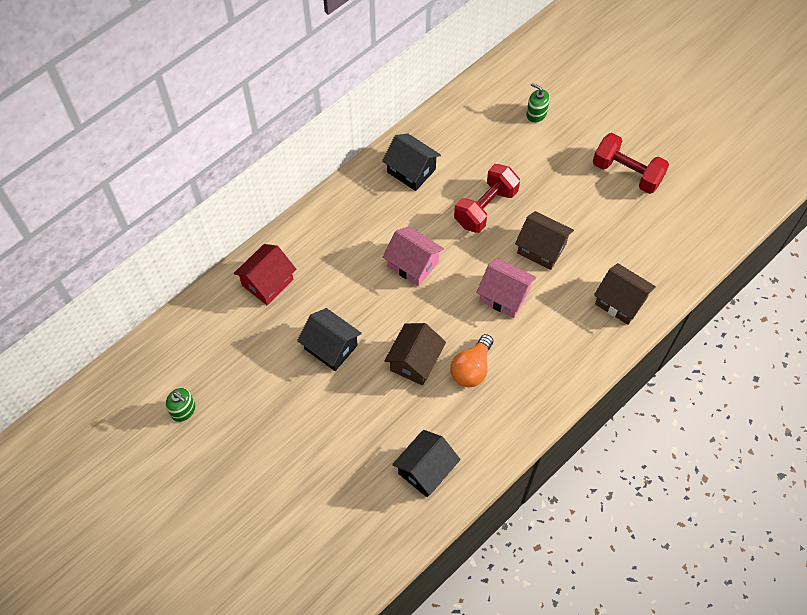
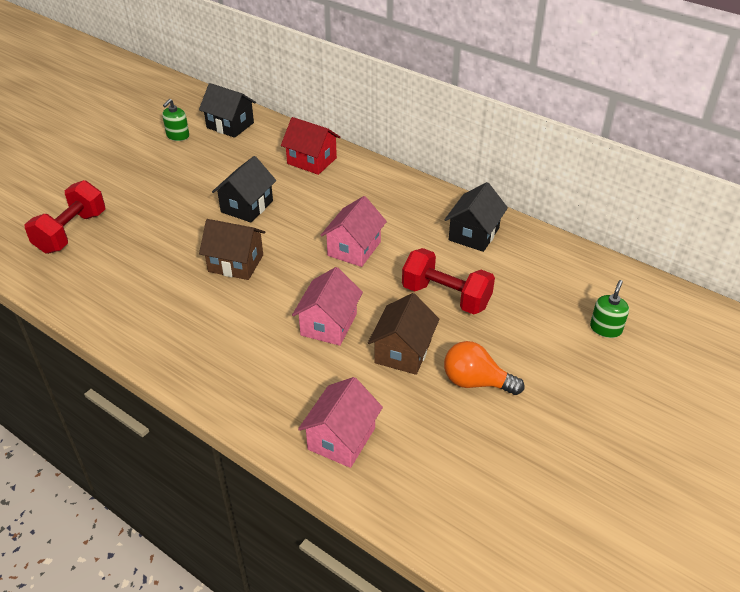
camera: 80 degrees right, 20 degrees down
(426, 470) = (110, 285): black house -> black house (230, 125)
(471, 368) = (230, 307): orange light bulb -> orange light bulb (476, 382)
(620, 302) = (341, 438): brown house -> pink house
(627, 173) = (554, 432): red dumbbell -> red dumbbell (71, 232)

